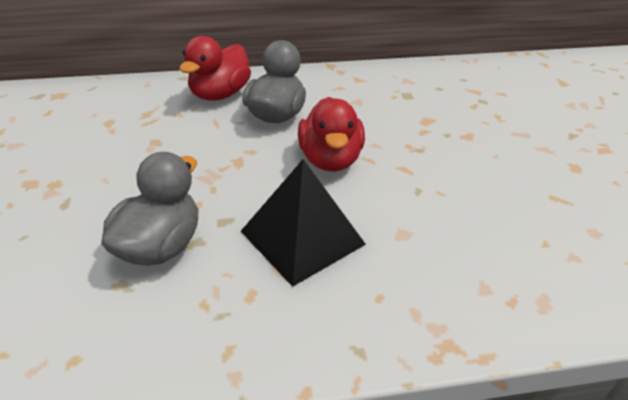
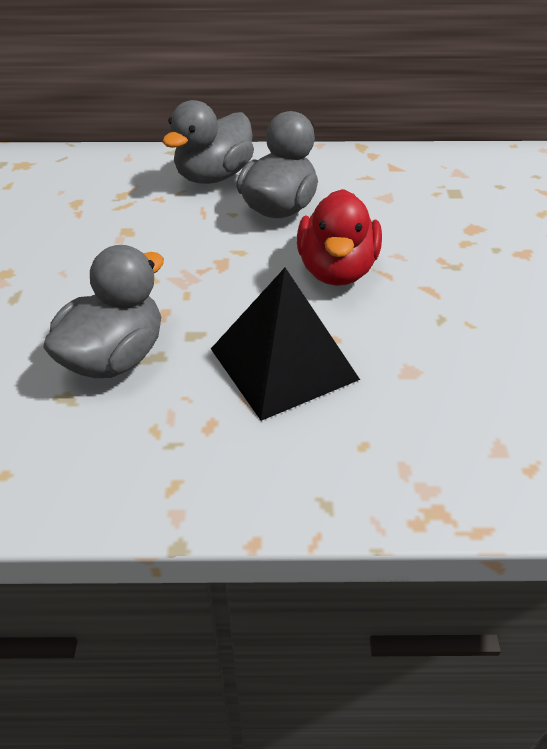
camera: 10 degrees right, 5 degrees up
(220, 94) = (213, 176): red duck -> grey duck

